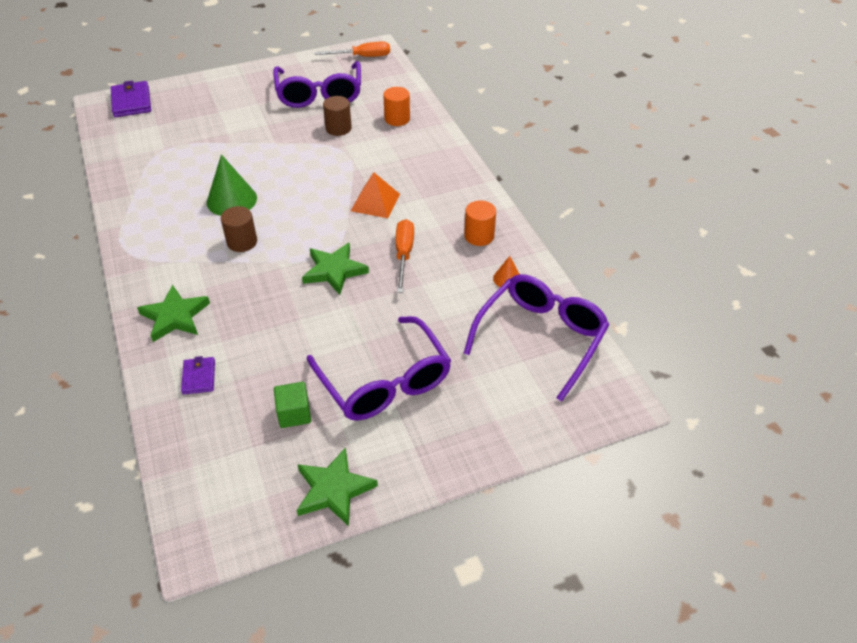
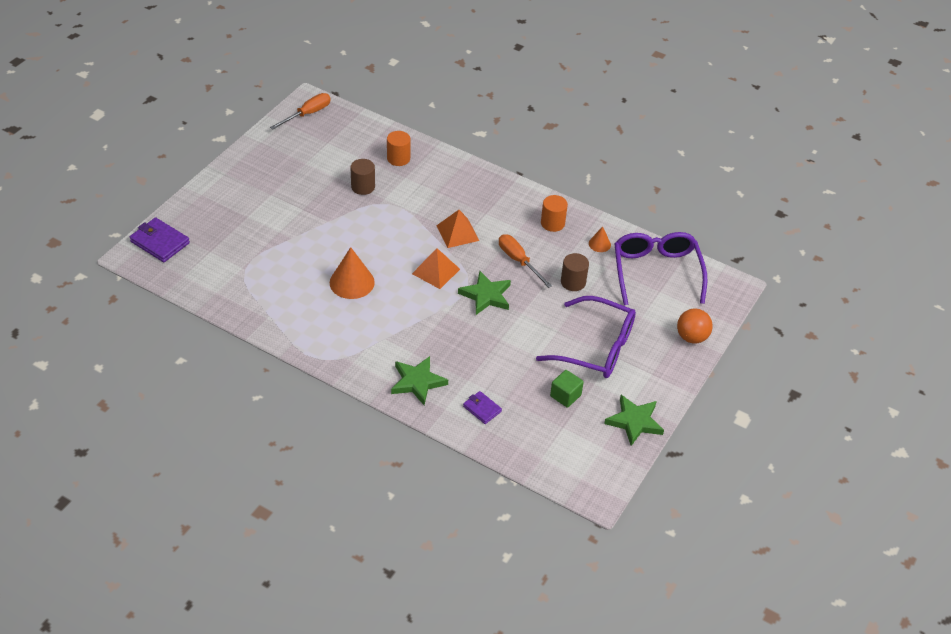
camera: 40 degrees left, 0 degrees up
(231, 200) = (352, 282): green cone -> orange cone
(242, 242) = (399, 309): brown cylinder -> brown cylinder (573, 282)
(314, 226) = (436, 271): none -> orange pyramid
(319, 94) = (313, 164): purple glasses -> none
(506, 432) = (691, 337): none -> orange ball

